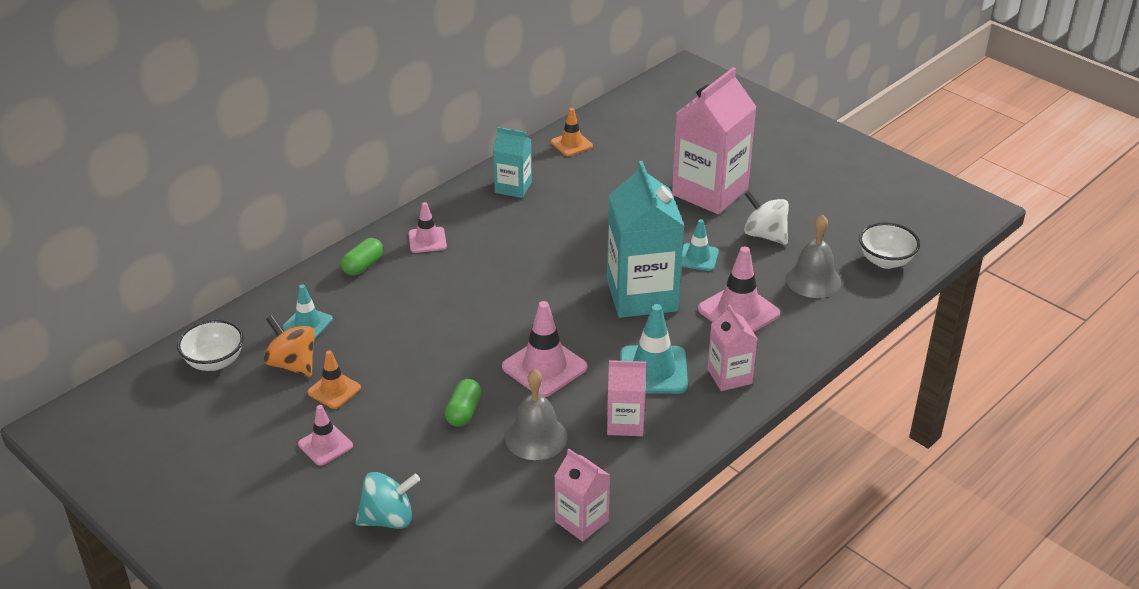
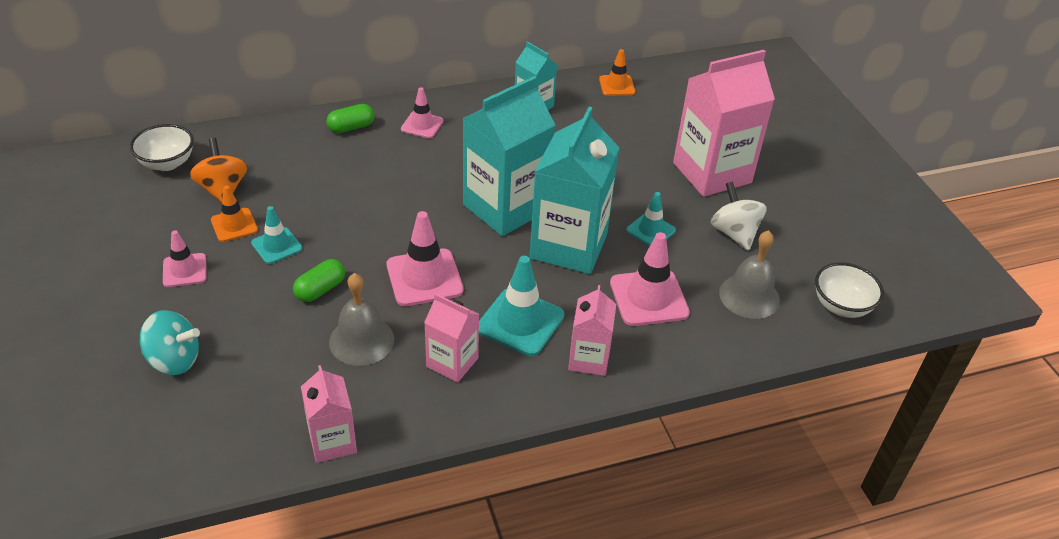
camera: 25 degrees right, 5 degrees up
(307, 323) = (265, 159): turquoise traffic cone -> turquoise traffic cone (277, 246)
(563, 284) = (505, 208): none -> turquoise carton

